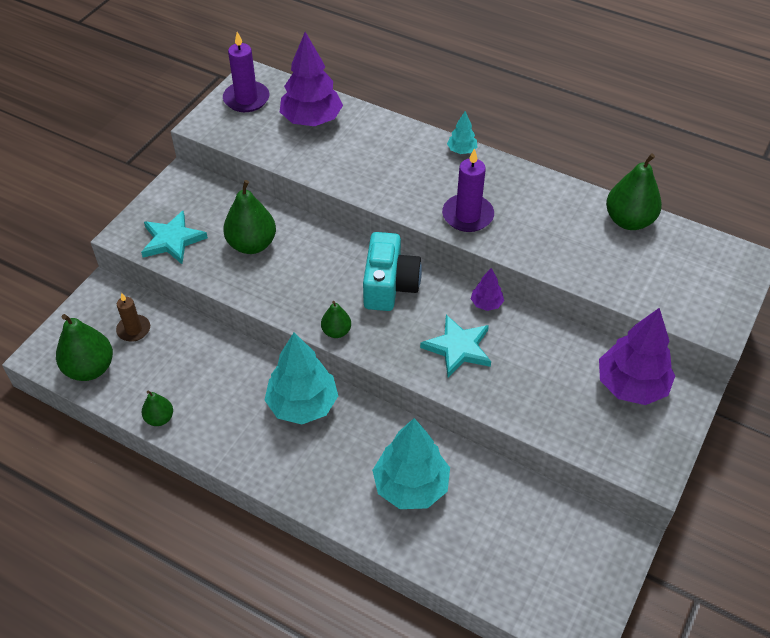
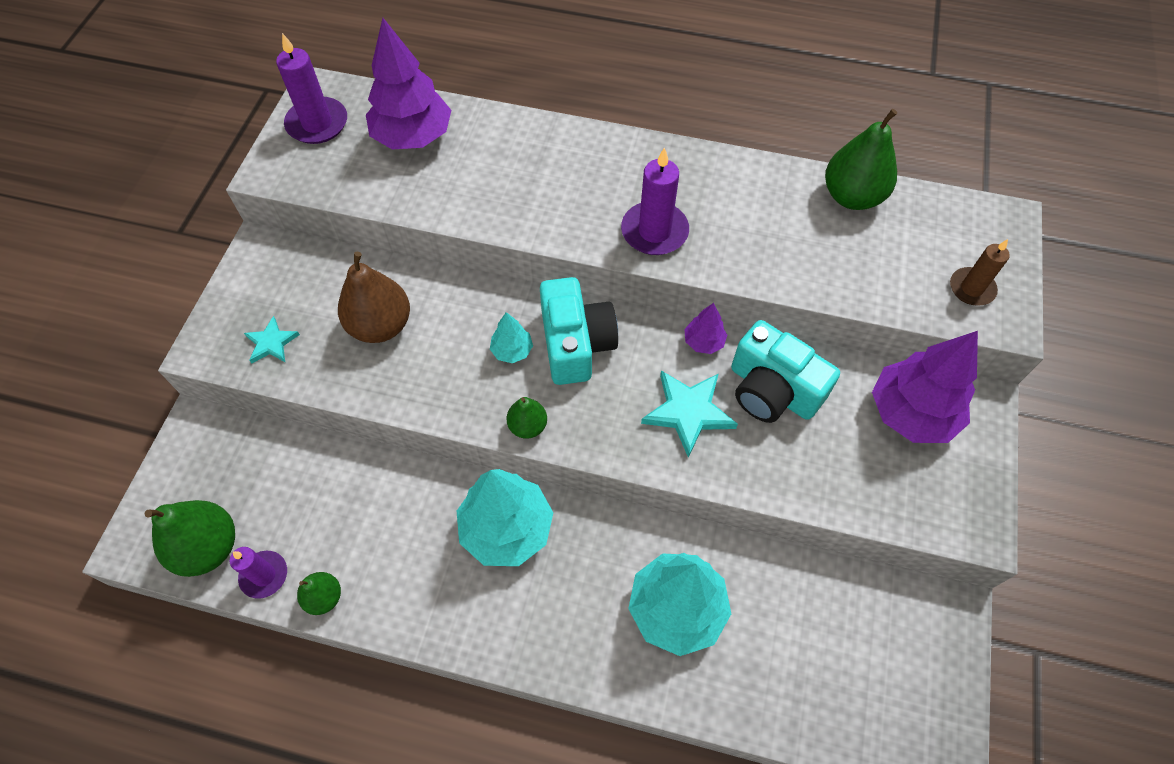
camera: 15 degrees left, 10 degrees up
(123, 395) = (264, 575): none -> purple candle
(134, 329) = (253, 475): brown candle -> brown candle (971, 288)
(172, 240) = (271, 343): turquoise star -> turquoise star, size x0.60
(252, 244) = (381, 325): green pear -> brown pear
(461, 150) = (618, 142): turquoise tree -> turquoise tree (512, 350)
(527, 347) = (772, 390): none -> turquoise camera

